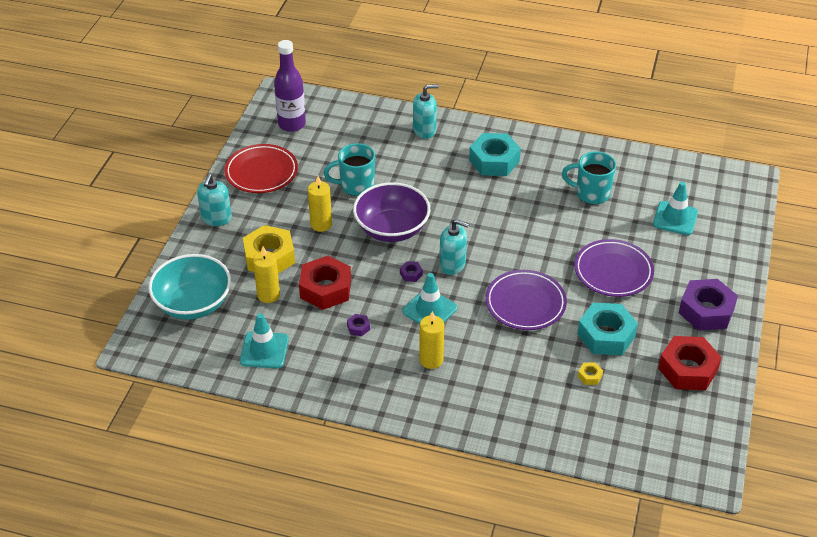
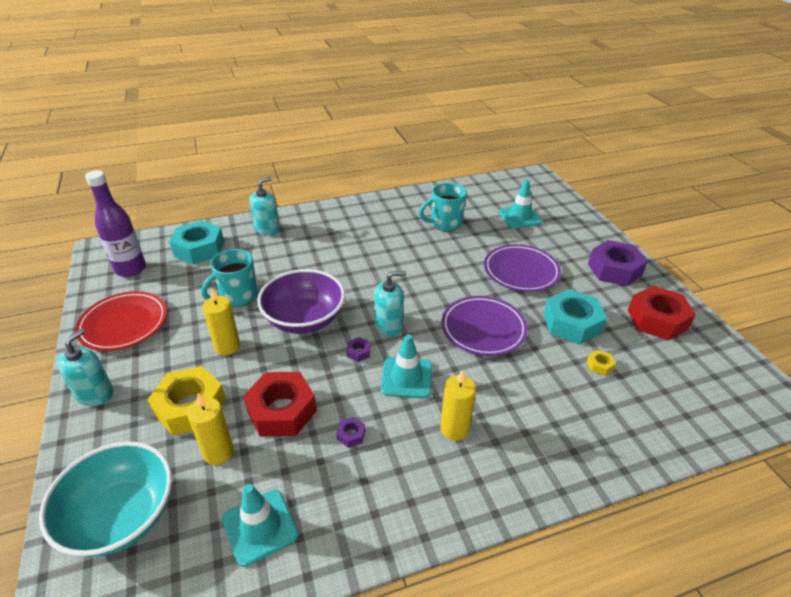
camera: 35 degrees left, 5 degrees down
(216, 218) = (95, 394): turquoise soap dispenser -> turquoise soap dispenser turned 135 degrees counterclockwise
(494, 161) = (347, 230): turquoise nut -> turquoise nut (199, 249)

